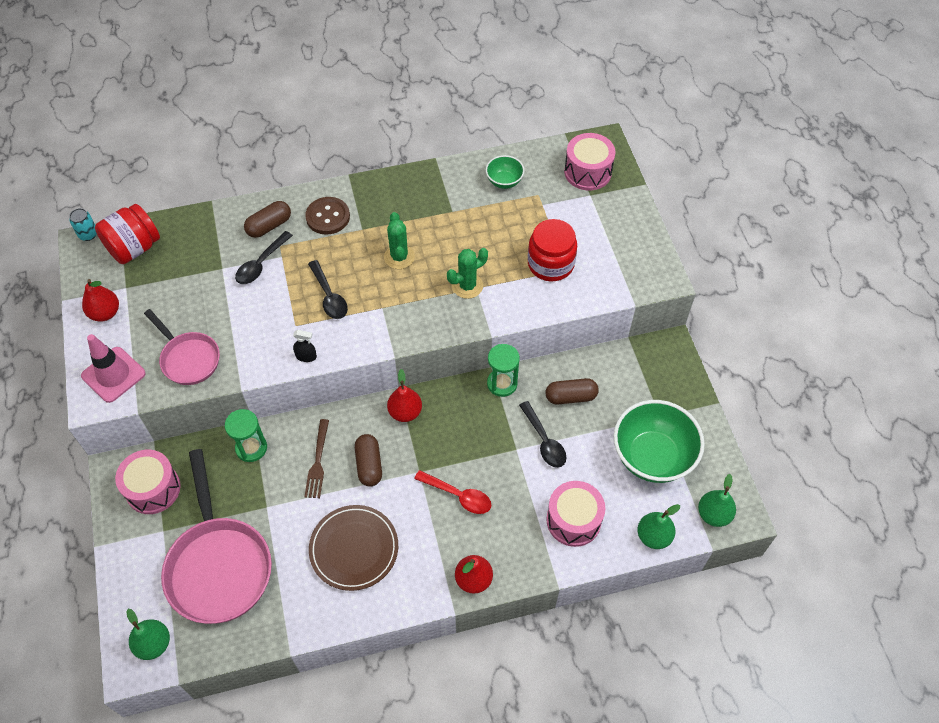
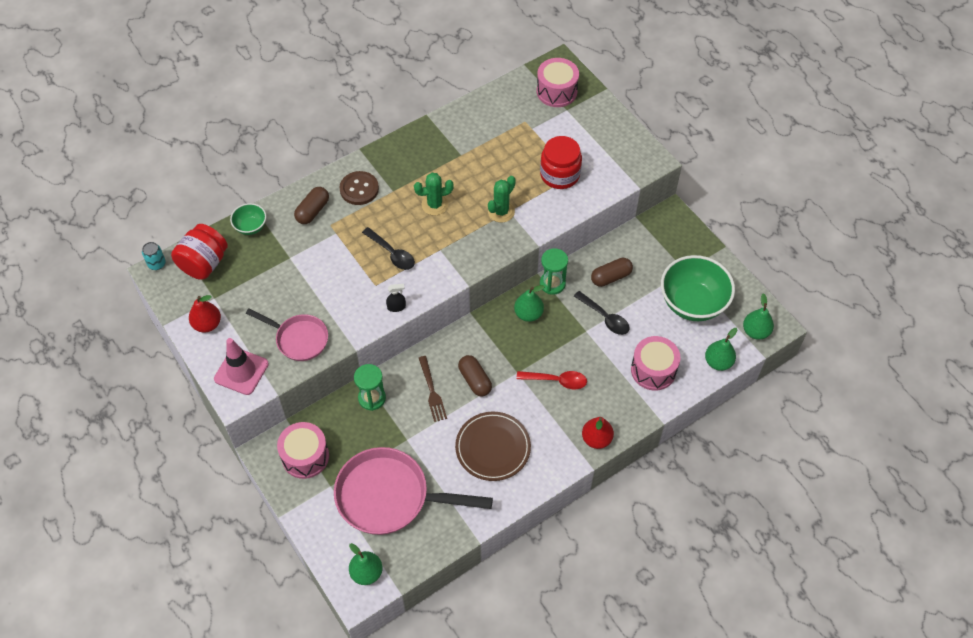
camera: 20 degrees left, 0 degrees up
(218, 565) = (390, 497): pink pan -> pink pan turned 135 degrees clockwise
(261, 264) = (321, 244): black spoon -> none
(399, 257) = (435, 205): green cactus -> green cactus turned 75 degrees counterclockwise
(405, 412) = (485, 330): red pear -> none
(460, 409) = (528, 314): none -> green pear
(504, 181) = (492, 118): green bowl -> green bowl (251, 227)

